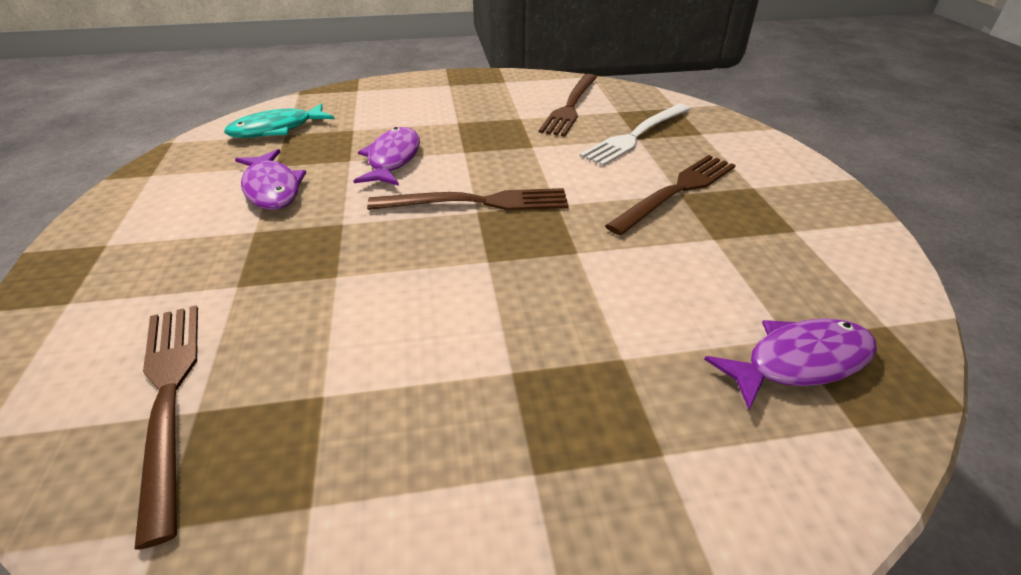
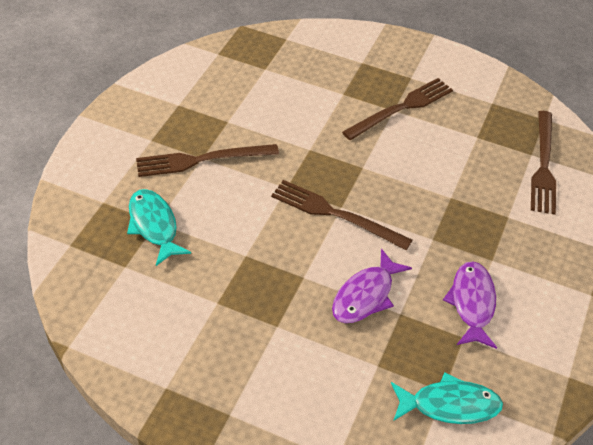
camera: 150 degrees left, 10 degrees up
(570, 106) = (155, 297): brown fork -> brown fork (401, 108)
(636, 135) = (154, 225): white fork -> turquoise fish
(800, 362) = (275, 60): purple fish -> none

